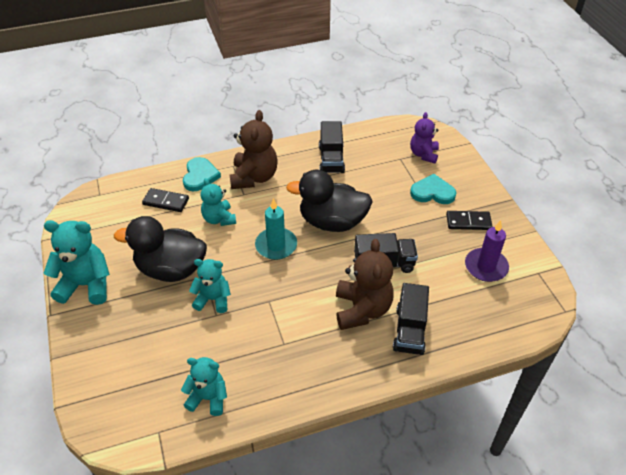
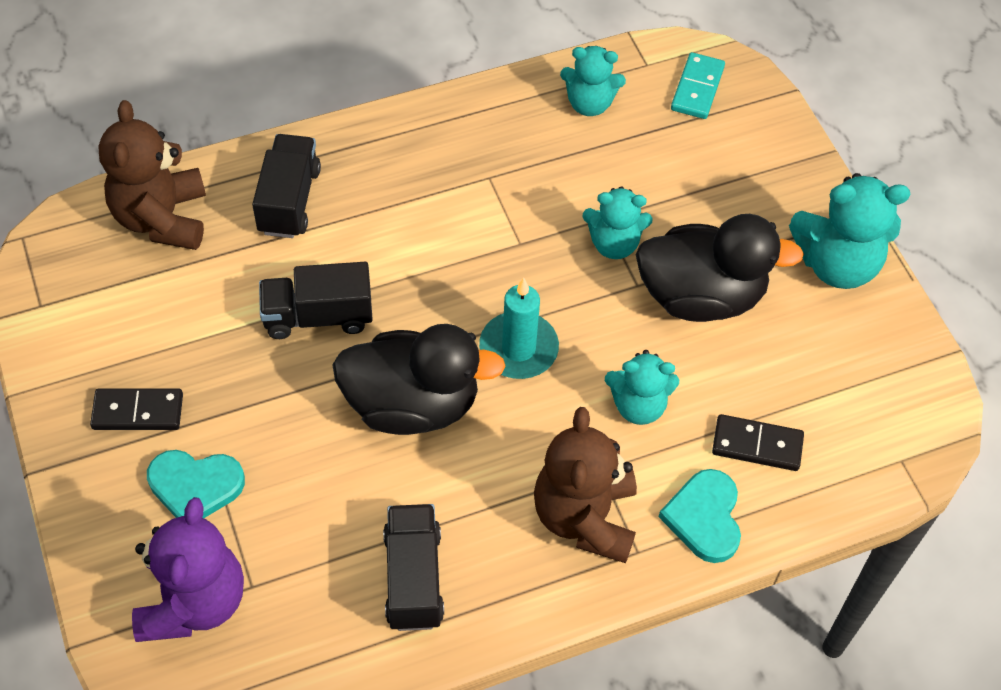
camera: 175 degrees right, 10 degrees up
(127, 409) = (697, 88): none -> turquoise domino
(219, 219) = (638, 405): turquoise teddy bear -> turquoise teddy bear turned 120 degrees clockwise
(362, 309) = (363, 232): brown teddy bear -> brown teddy bear (162, 218)
(423, 154) = (193, 602): purple teddy bear -> purple teddy bear, size x1.56
(486, 267) = (132, 314): purple candle -> none

